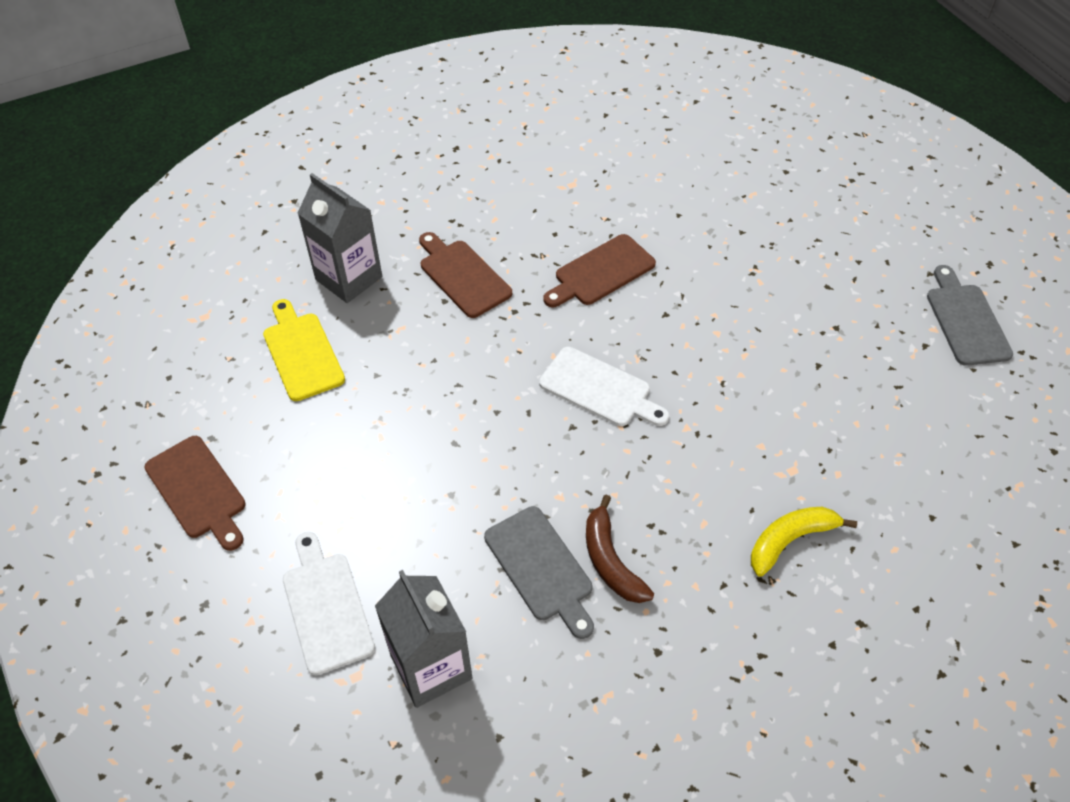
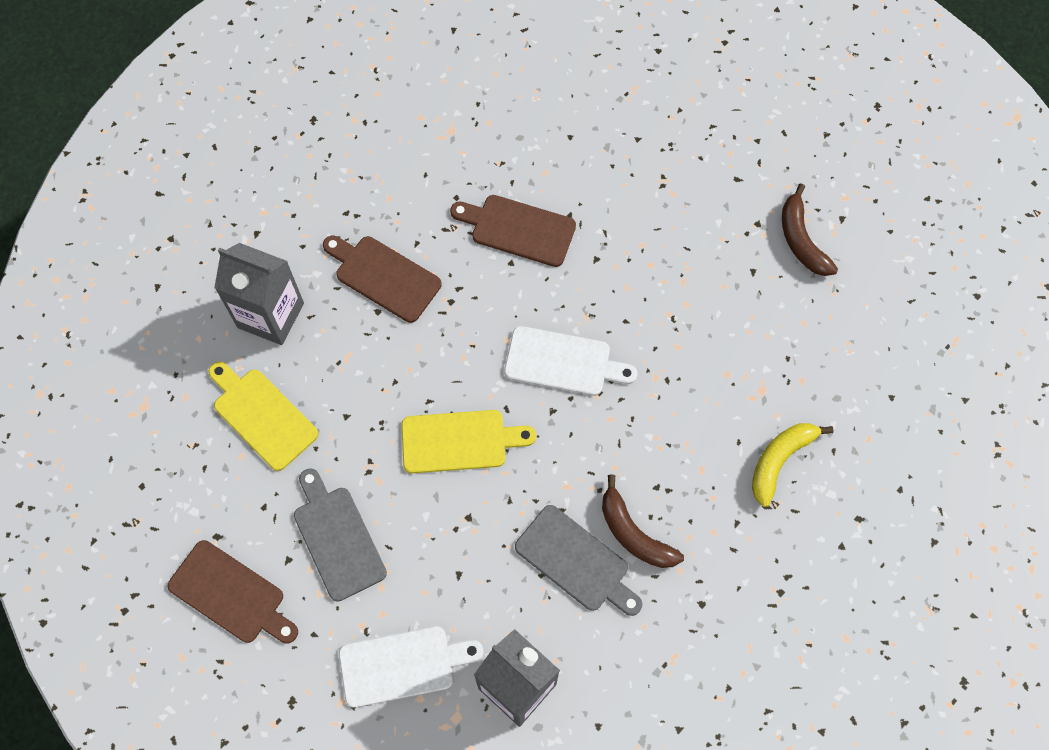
camera: 20 degrees left, 15 degrees up
(326, 607) = (402, 665): white cutting board -> white cutting board turned 120 degrees clockwise
(471, 426) = (459, 441): none -> yellow cutting board
(601, 272) = (518, 229): brown cutting board -> brown cutting board turned 75 degrees clockwise
(877, 352) = (801, 239): none -> brown banana
(965, 321) = (871, 179): grey cutting board -> grey cutting board (337, 538)

